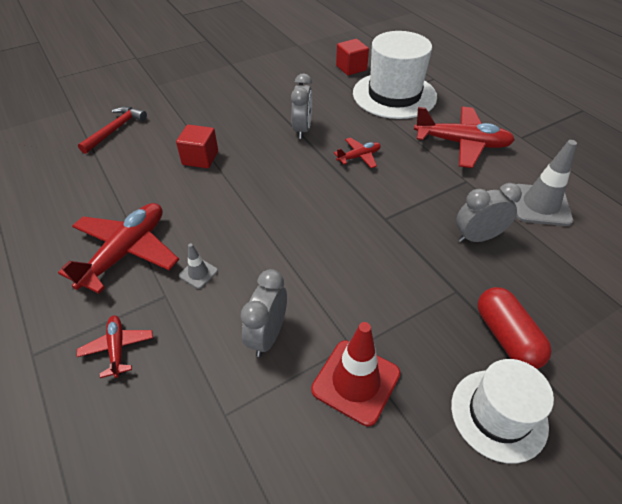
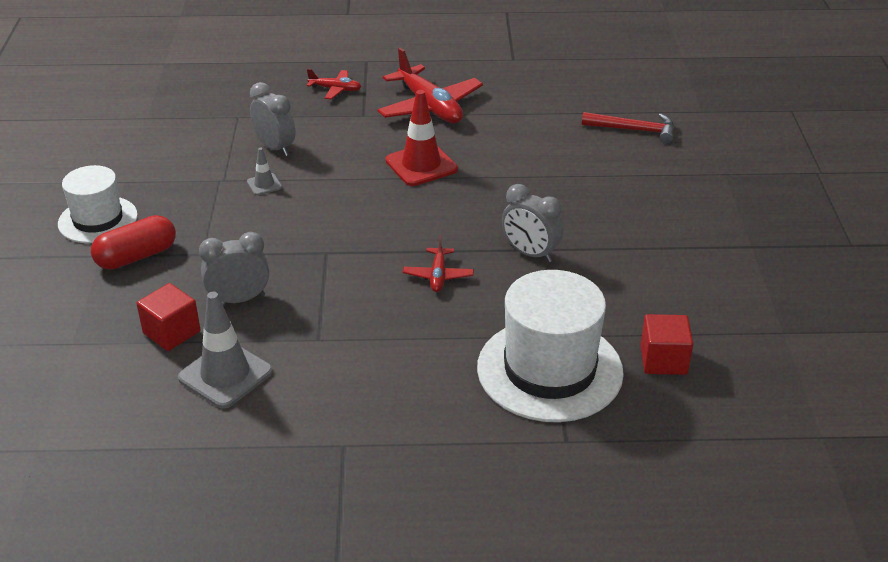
camera: 120 degrees right, 10 degrees down
(115, 130) = (634, 130): red hammer -> red hammer turned 45 degrees counterclockwise
(198, 273) = (370, 133): grey traffic cone -> grey traffic cone (264, 184)
(200, 158) = (533, 169): red cube -> red cube (172, 332)
(356, 381) = (195, 171): red traffic cone -> red traffic cone (421, 165)
(462, 144) = (384, 375): red plane -> none
(477, 237) = (239, 299): grey clock -> grey clock turned 120 degrees counterclockwise
(506, 336) = (136, 256): red capsule -> red capsule turned 45 degrees counterclockwise

